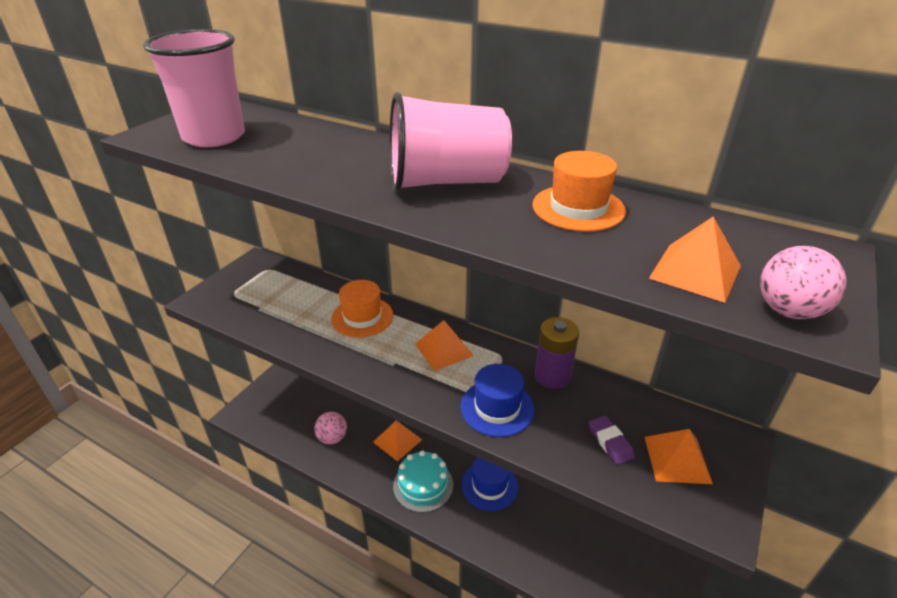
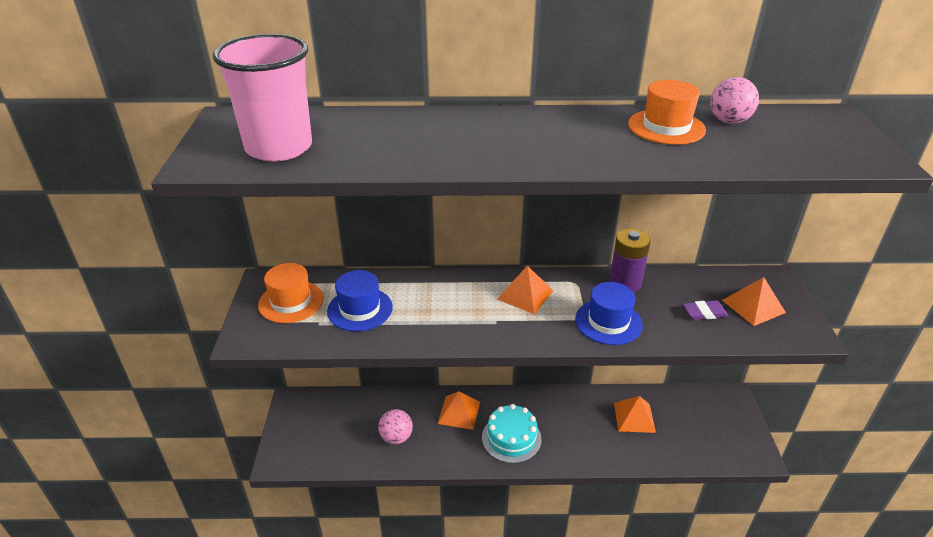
camera: 30 degrees left, 0 degrees up
(362, 317) = (428, 294): orange hat -> orange hat (291, 302)
(446, 182) = (549, 133): pink cup -> none
(489, 485) = (565, 413): blue hat -> blue hat (360, 309)
(610, 442) = (704, 313): purple eraser -> purple eraser turned 45 degrees counterclockwise
(695, 272) = (786, 149): orange pyramid -> orange pyramid (634, 417)
(788, 311) = (858, 157): pink ball -> pink ball (728, 121)

